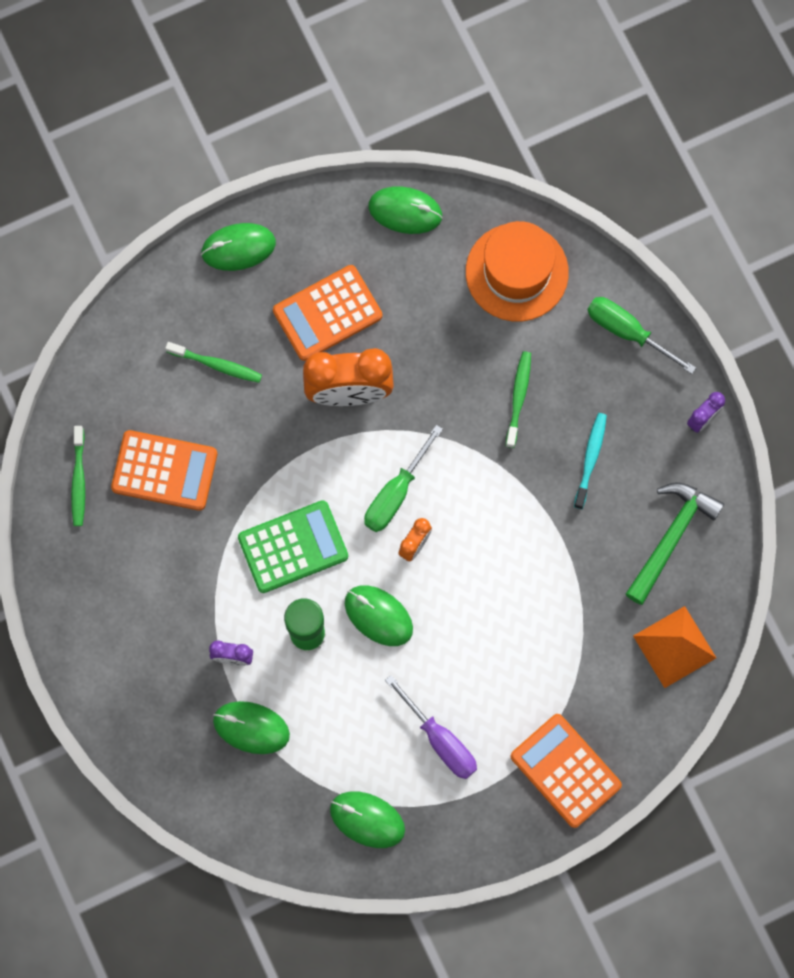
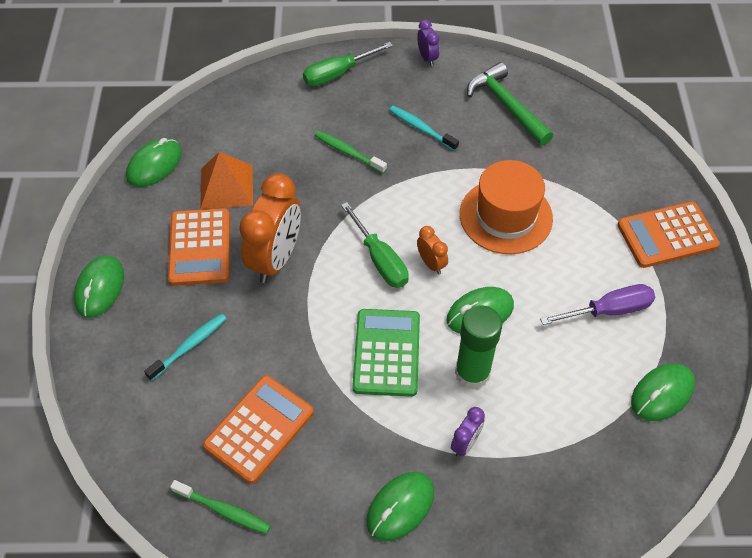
camera: 65 degrees left, 20 degrees down
(216, 365) = (189, 346): green toothbrush -> turquoise toothbrush
(251, 728) = (540, 455): green mouse -> green mouse (400, 507)
(517, 272) = (250, 117): orange hat -> orange hat (505, 216)
(674, 646) = (592, 134): orange pyramid -> orange pyramid (226, 186)

